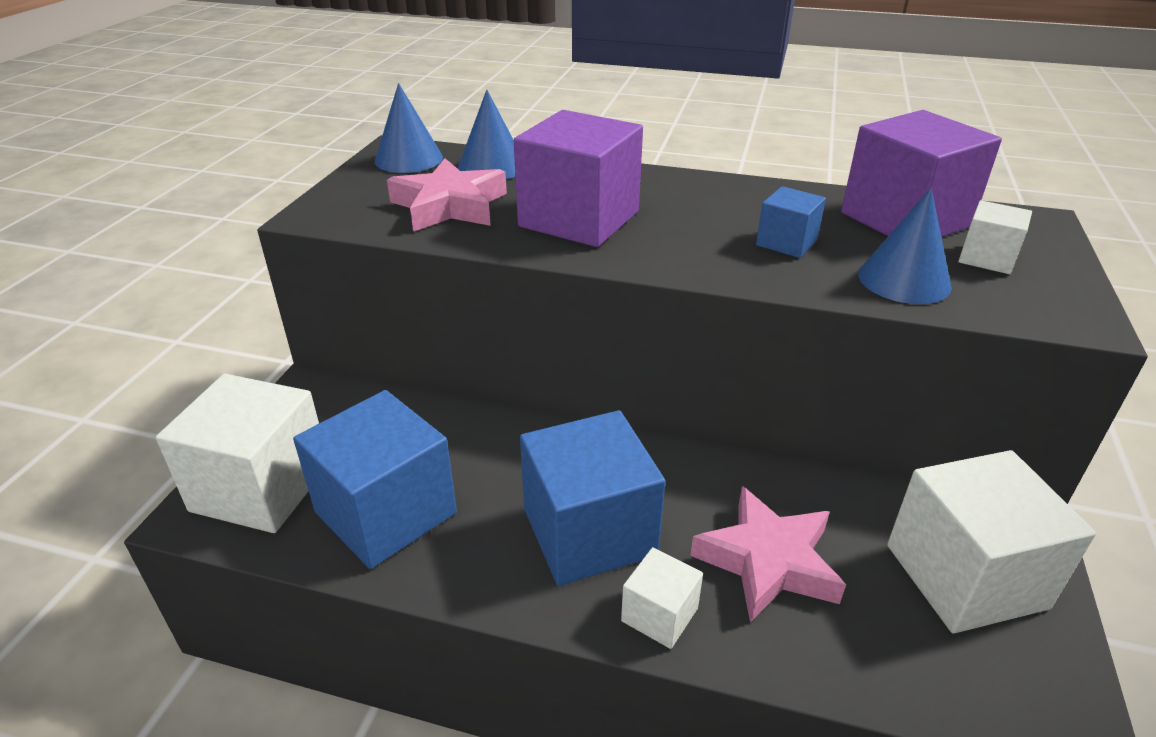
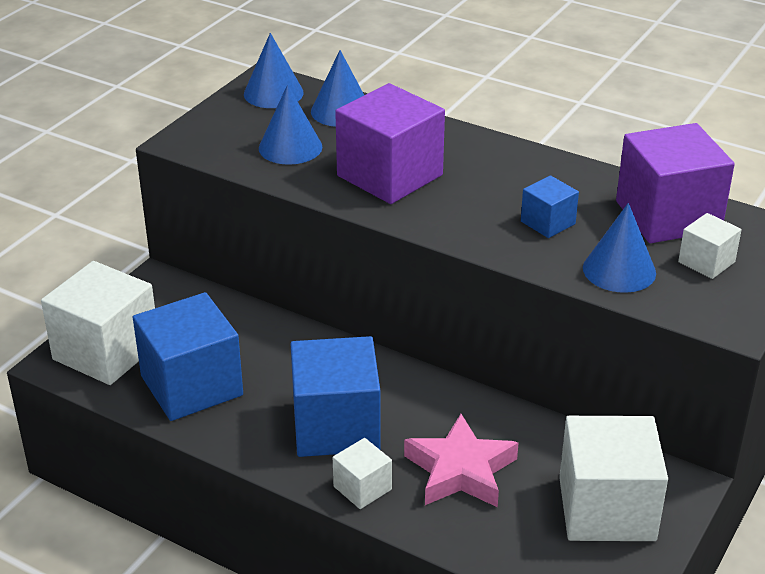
camera: 15 degrees right, 0 degrees up
(449, 205) = (290, 147): pink star -> blue cone

